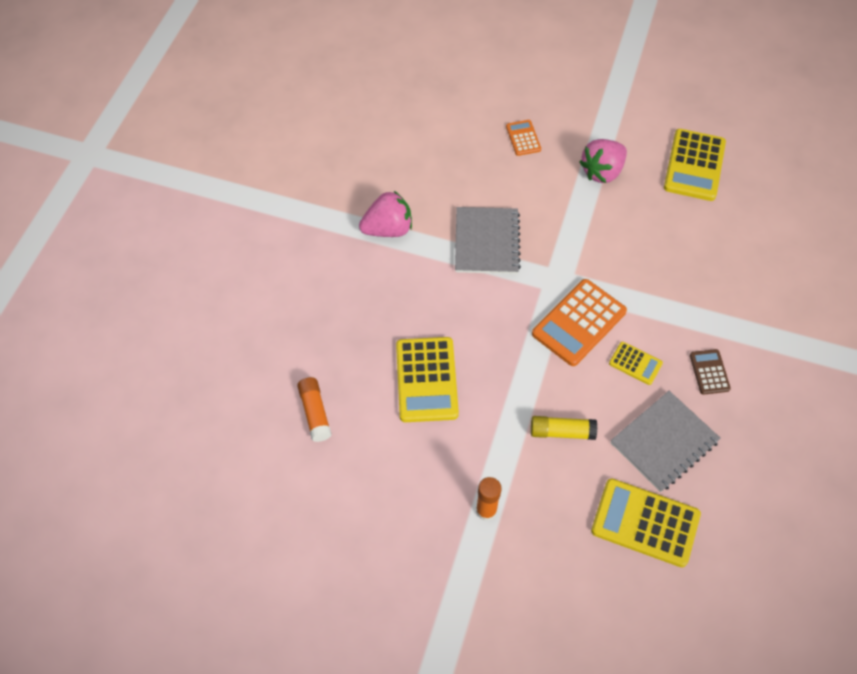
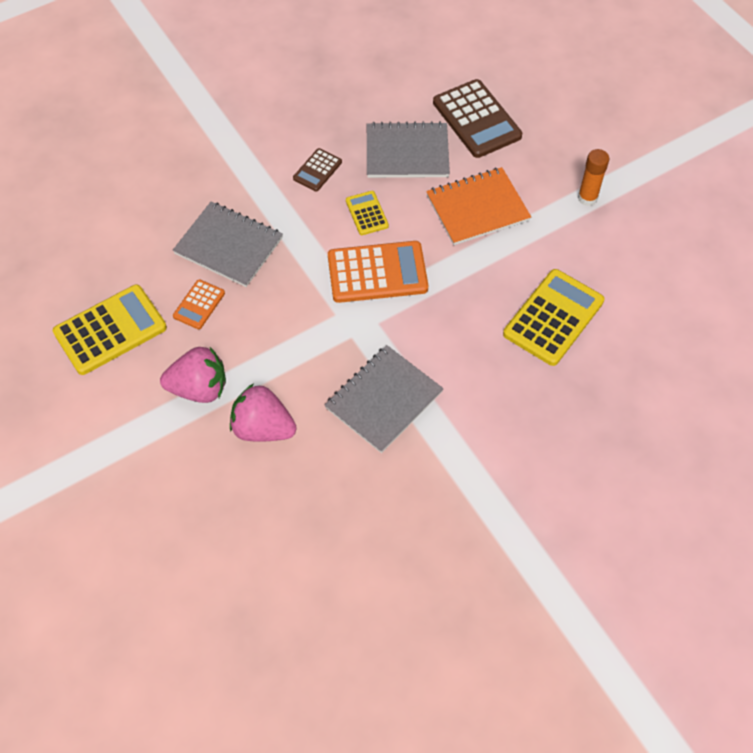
camera: 140 degrees left, 0 degrees up
(315, 413) = (675, 357): orange glue stick -> none
(388, 229) = (468, 485): pink strawberry -> pink strawberry (263, 428)
(523, 138) = (231, 485): orange calculator -> orange calculator (199, 305)
(562, 432) = (477, 208): yellow glue stick -> orange notebook
(645, 523) = (476, 119): yellow calculator -> brown calculator
(696, 268) = (229, 246): none -> grey notebook

